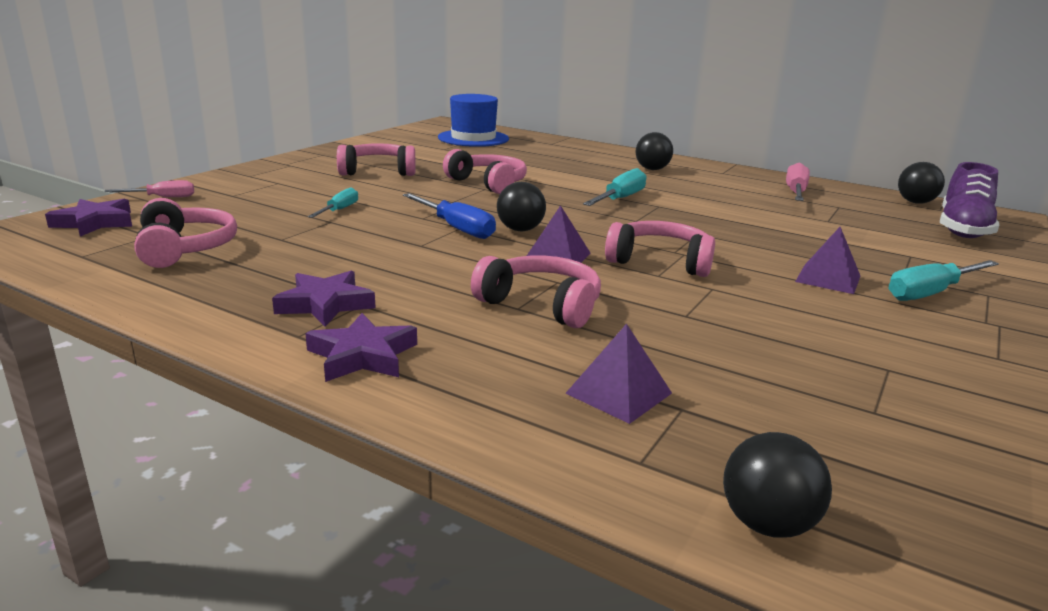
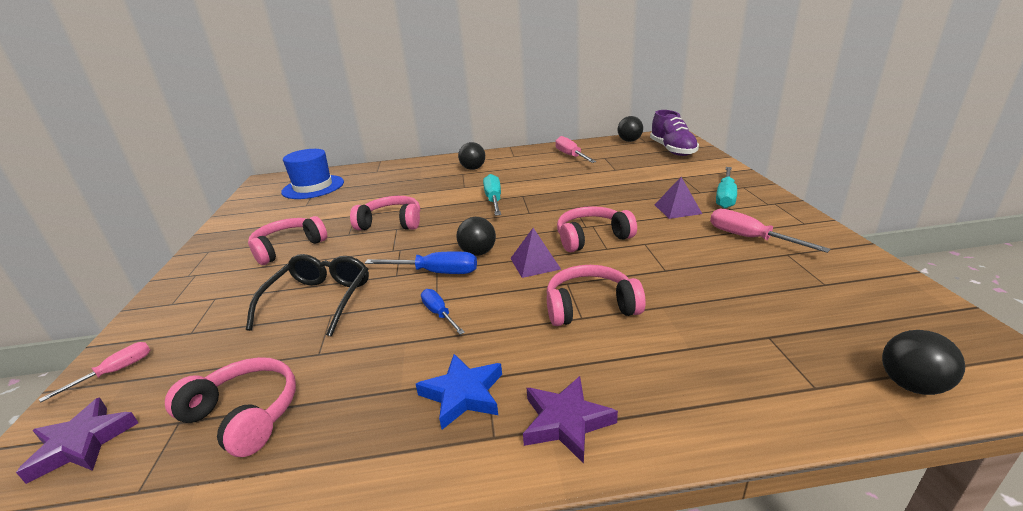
camera: 35 degrees left, 5 degrees up
(325, 304) = (463, 394): purple star -> blue star
(339, 210) = (319, 300): turquoise screwdriver -> black glasses
(405, 253) = (439, 314): none -> blue screwdriver
(619, 393) = (731, 347): purple pyramid -> none
(868, 336) = (749, 238): none -> pink screwdriver

